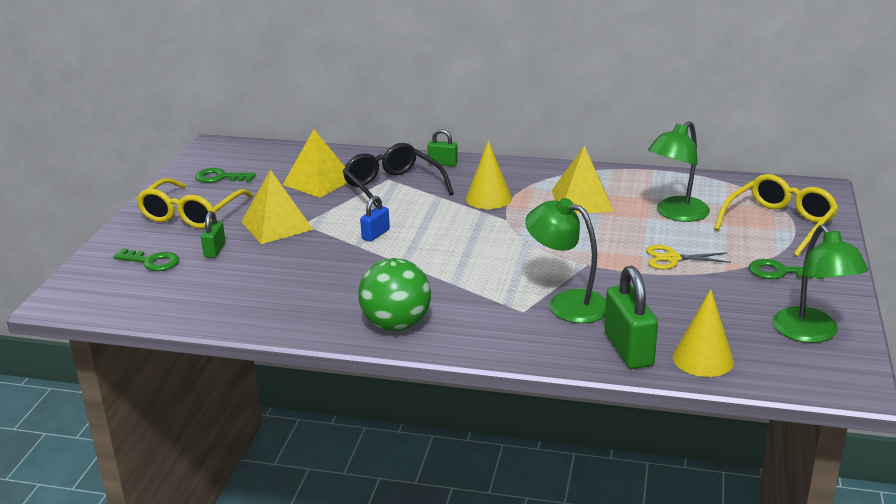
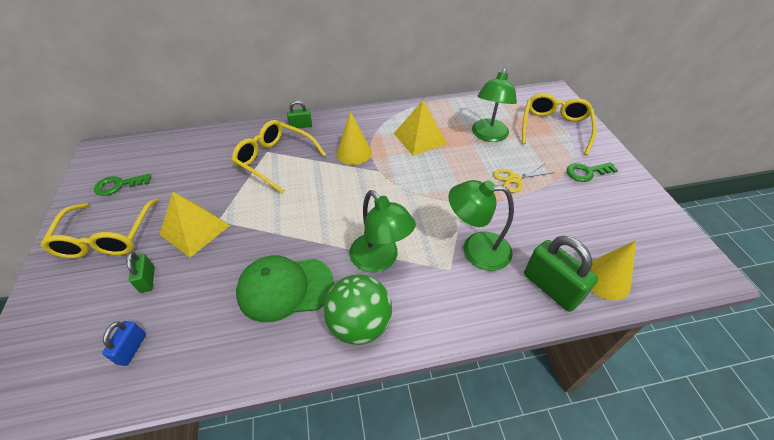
camera: 25 degrees left, 20 degrees up
(152, 262) = (86, 316): green key -> none
(318, 181) = (210, 168): yellow pyramid -> none
(339, 285) = (285, 288): none -> green cap
(375, 234) = (286, 216): blue padlock -> blue padlock (132, 349)
(393, 188) = (275, 160): black glasses -> yellow glasses
(811, 333) = (649, 227): green lamp -> green lamp (380, 260)

